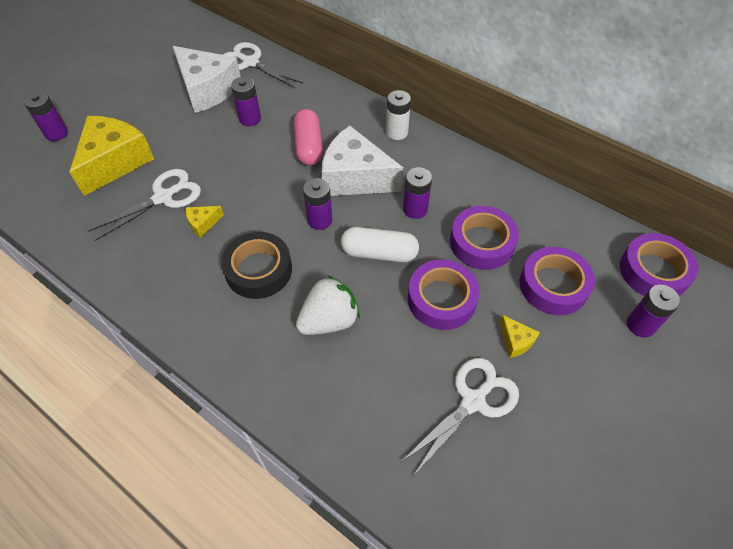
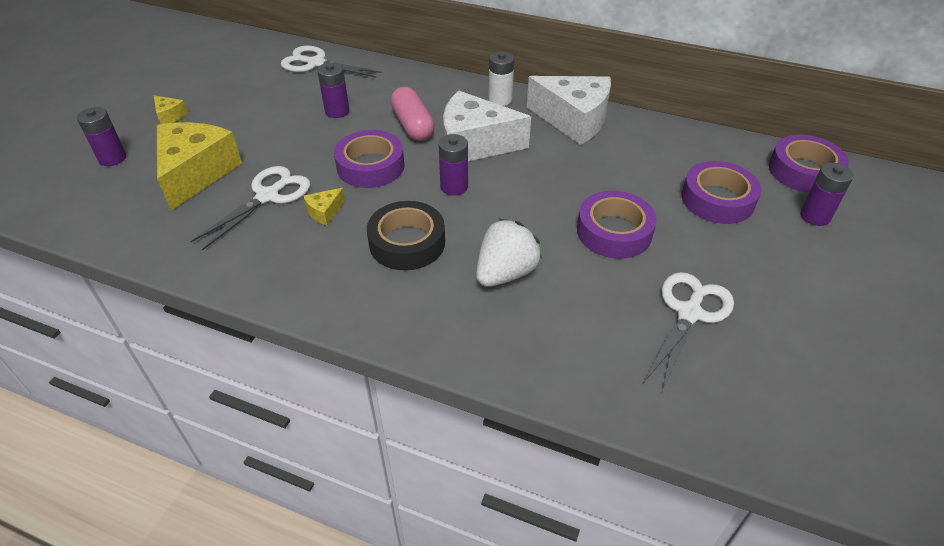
camera: 15 degrees left, 10 degrees down
(207, 90) = (278, 93): white cheese -> white cheese (574, 120)
(379, 253) = (530, 204): white capsule -> none
(415, 209) = (550, 160): purple battery -> none
(482, 243) = (630, 177): purple tape -> purple tape (370, 166)
(515, 341) = (705, 253): yellow cheese -> yellow cheese (170, 116)

